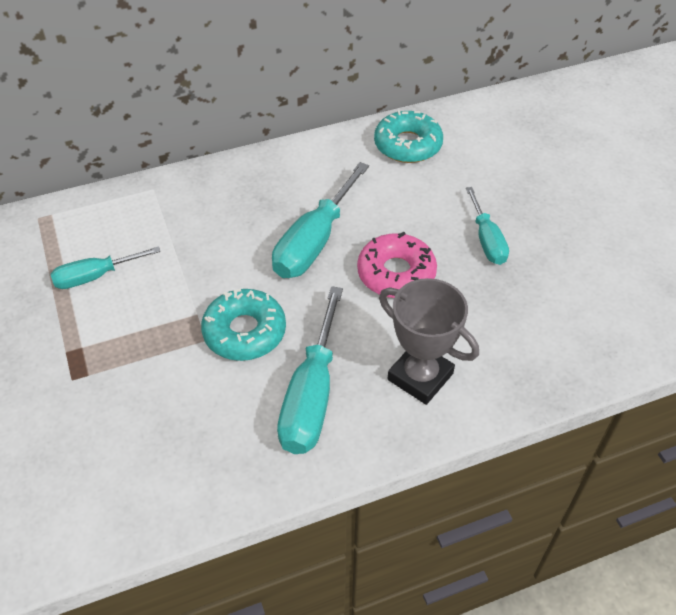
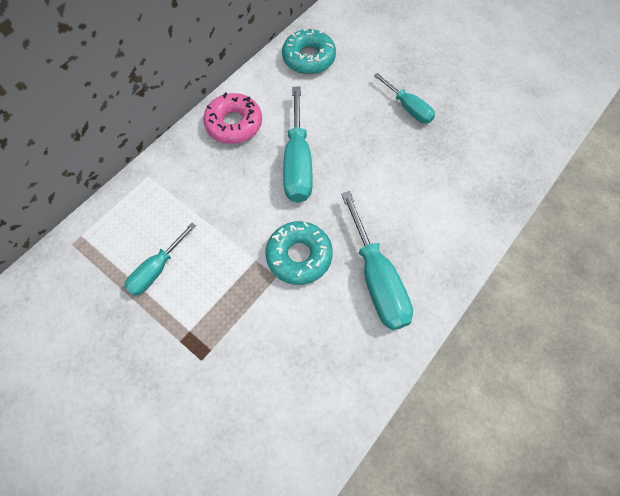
camera: 30 degrees left, 15 degrees up
(396, 273) = (368, 160): pink donut -> pink donut (234, 124)
(420, 376) = (434, 228): grey trophy -> none

